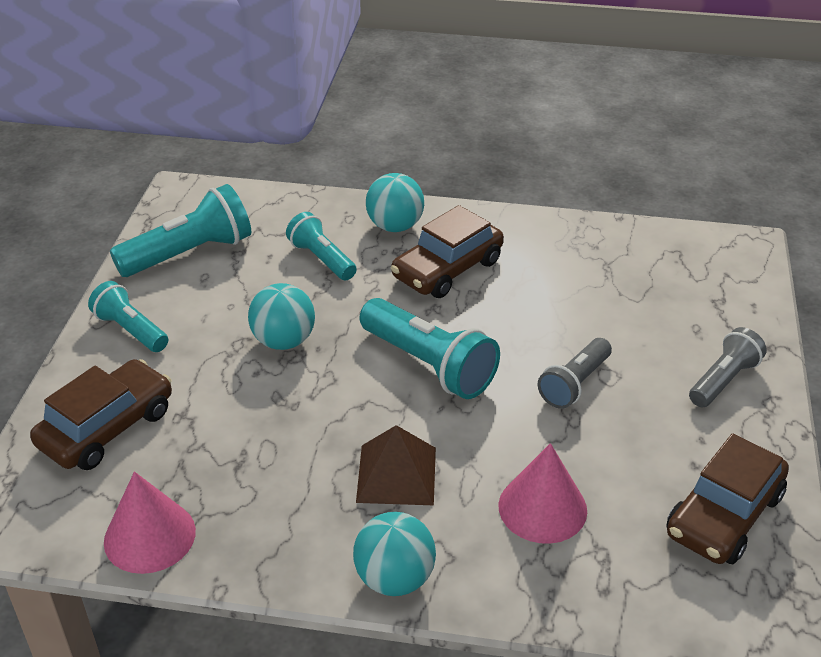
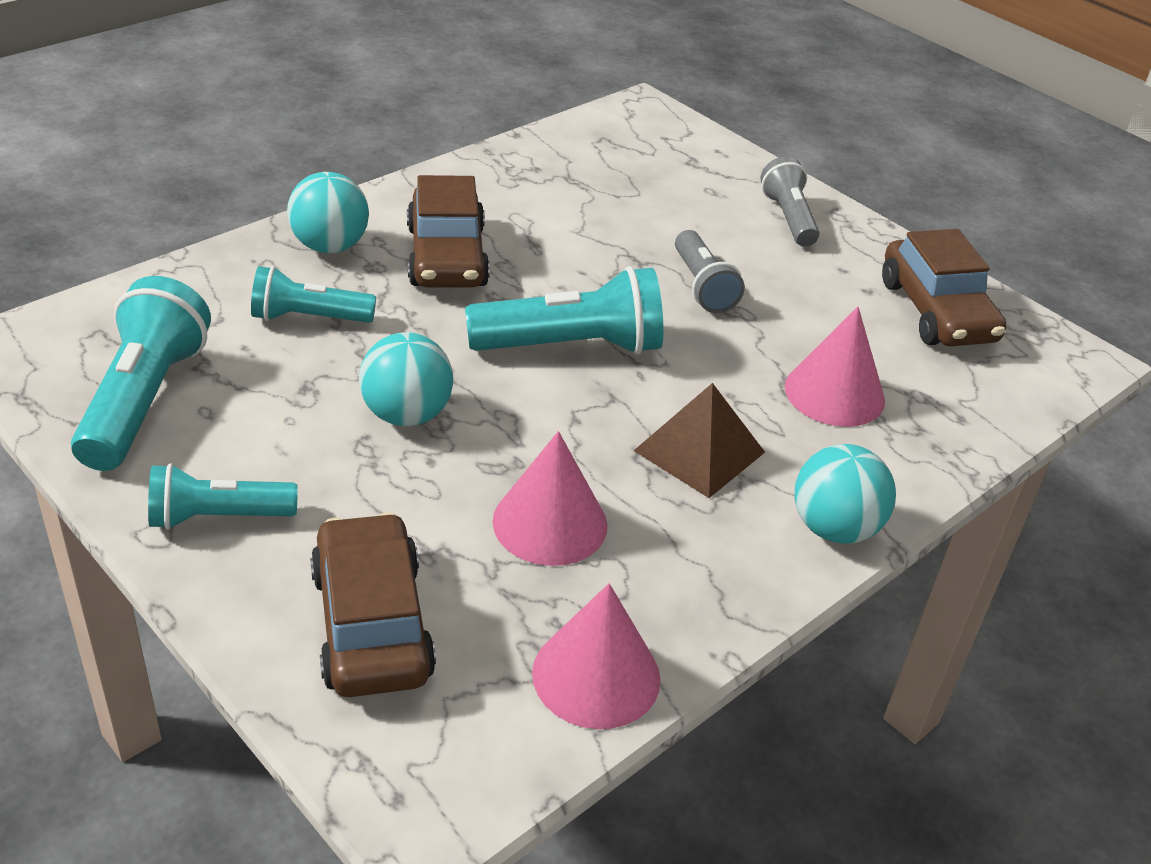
camera: 55 degrees left, 0 degrees up
(256, 447) = (550, 523): none -> pink cone

